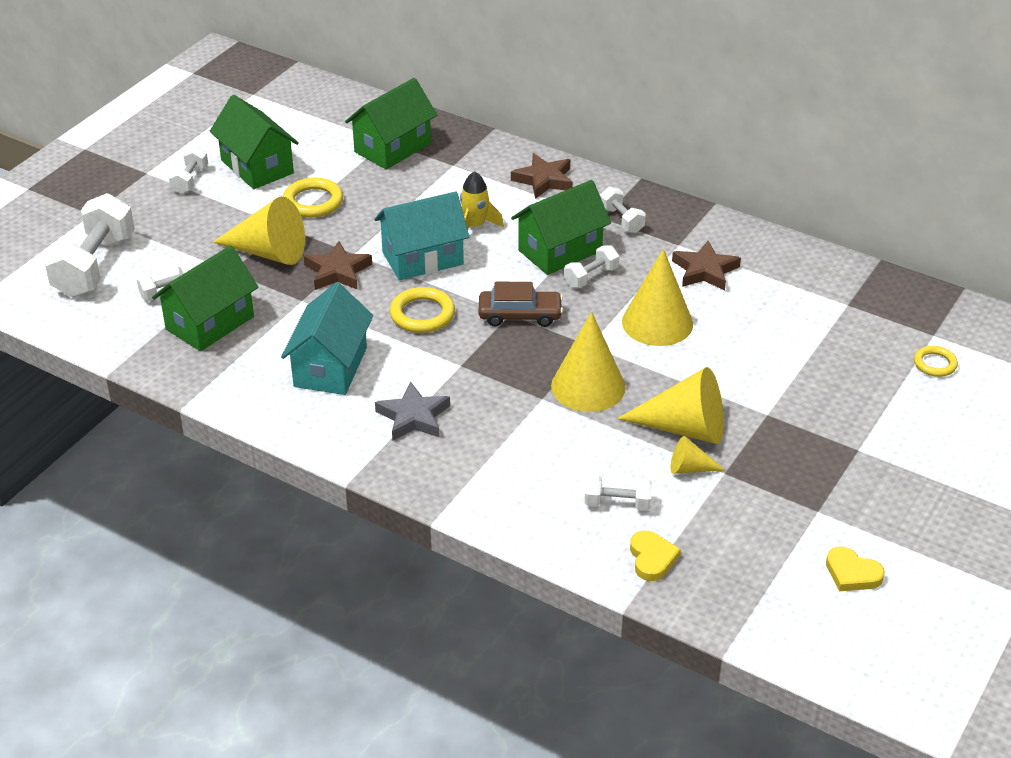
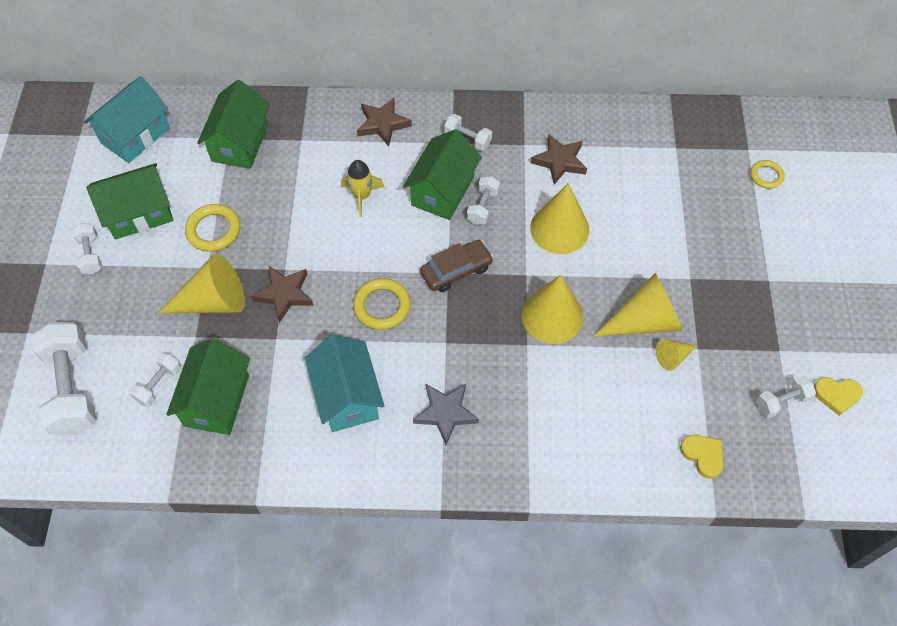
camera: 30 degrees left, 20 degrees up
(257, 167) = (139, 214): green house -> green house turned 45 degrees counterclockwise
(422, 258) = (343, 248): turquoise house -> turquoise house (135, 135)
(617, 504) = (646, 417): white dumbbell -> white dumbbell (782, 401)

